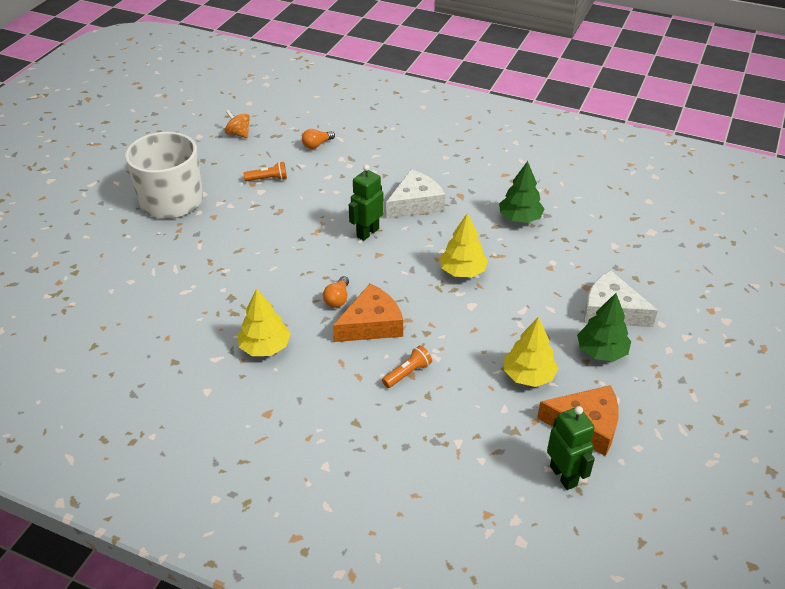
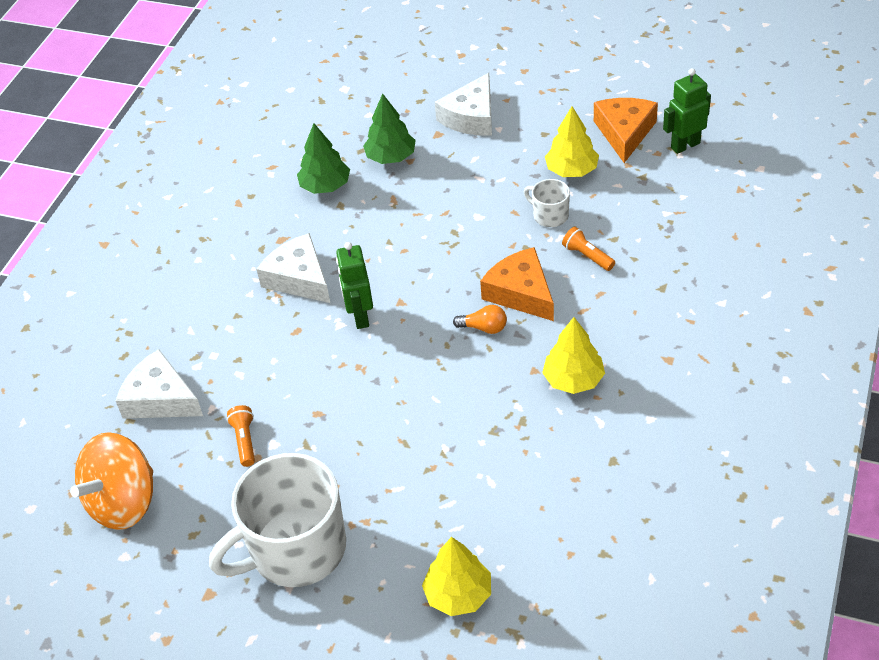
camera: 90 degrees left, 5 degrees up
(238, 134) = (124, 502): orange spinning top -> orange spinning top, size x2.01
(317, 145) = (160, 398): orange light bulb -> white cheese
(367, 233) = (360, 317): green robot -> green robot turned 45 degrees clockwise
(462, 271) = (423, 227): yellow tree -> yellow tree (458, 594)
(466, 353) = (549, 215): none -> white mug
(601, 351) = (529, 123): green tree -> green tree (391, 157)

